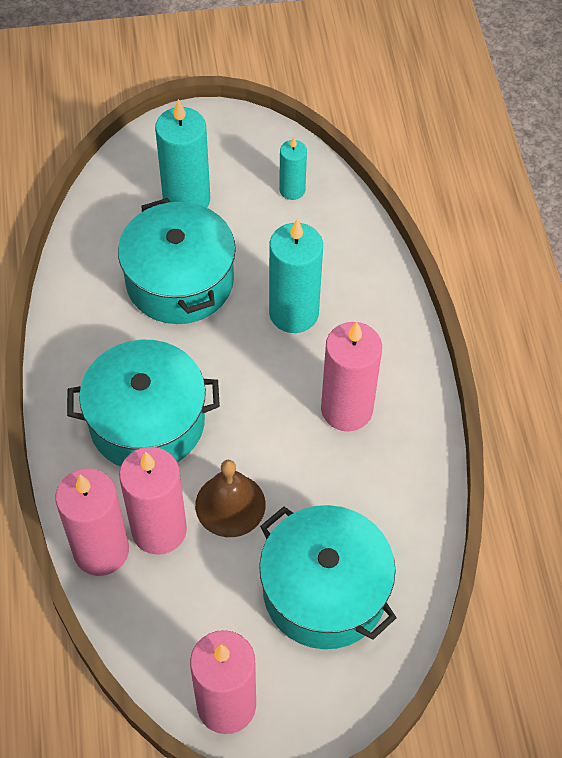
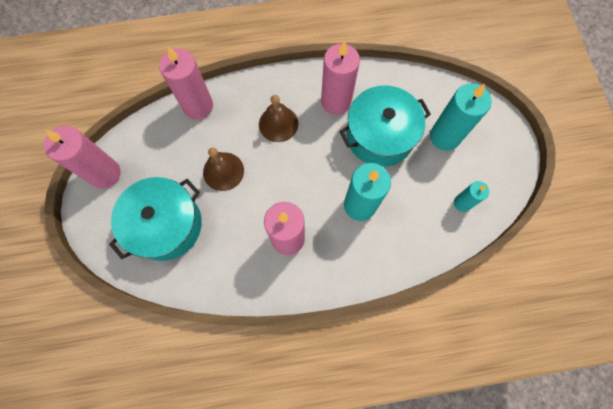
camera: 90 degrees right, 15 degrees up
(147, 422) = (278, 124): turquoise pot -> brown bell
(159, 530) = (209, 134): pink candle -> pink candle (336, 101)

